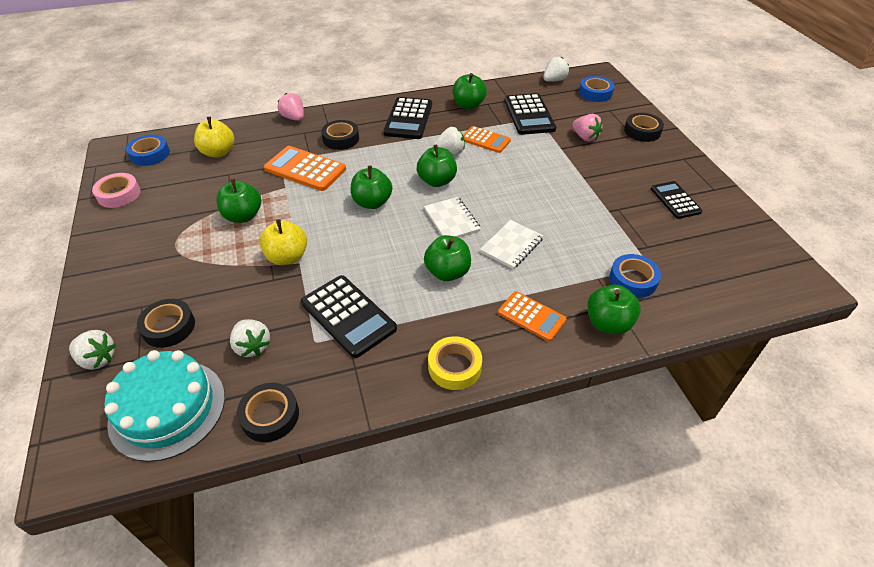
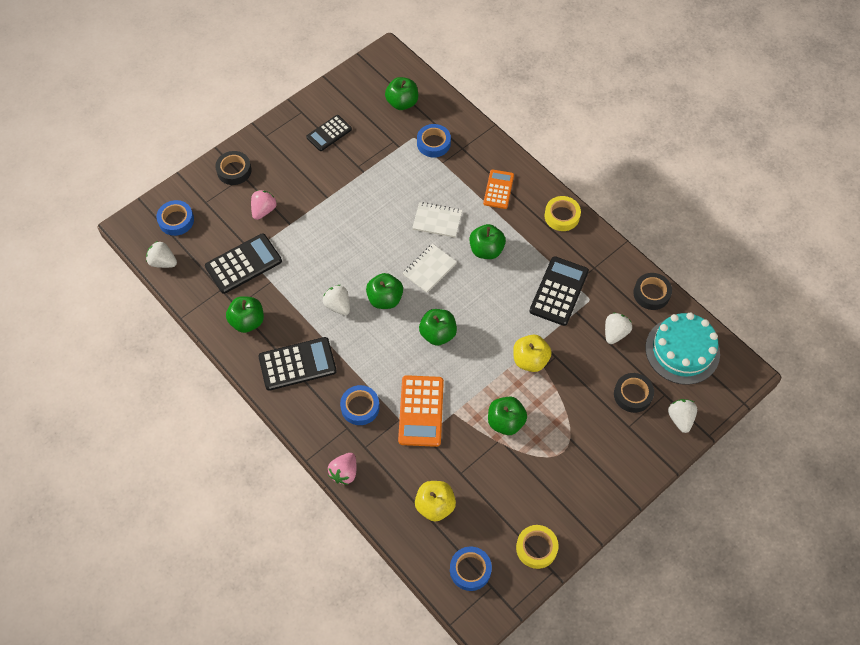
camera: 115 degrees left, 15 degrees up
(119, 194) = (536, 548): pink tape -> yellow tape
(341, 139) = (360, 407): black tape -> blue tape
(485, 140) = (304, 285): orange calculator -> none
(608, 323) = (481, 149): green apple -> green apple (402, 103)

